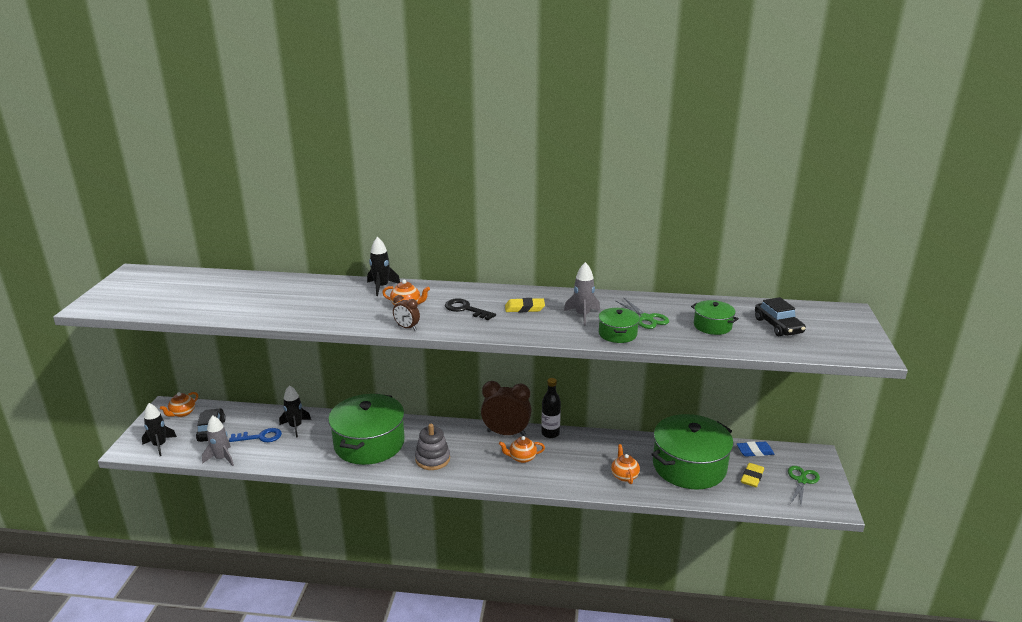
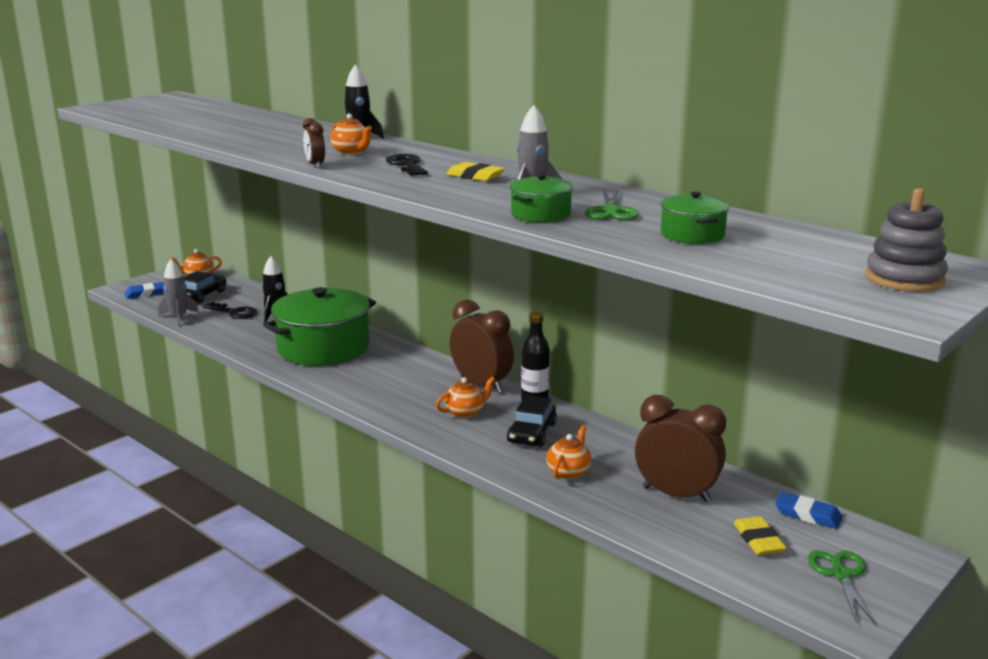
camera: 35 degrees right, 5 degrees down
(160, 445) = (146, 293): black rocket -> blue eraser
(260, 437) = (234, 312): blue key -> black key
(432, 459) = (366, 381): grey stacking toy -> grey stacking toy (904, 279)
(522, 458) = (465, 412): orange teapot -> orange teapot turned 120 degrees clockwise
(689, 466) = (676, 494): green pot -> brown clock
(752, 477) = (758, 540): yellow eraser -> yellow eraser turned 75 degrees counterclockwise
(778, 326) = (800, 255): black car -> black car (532, 433)
(802, 480) = (841, 574): green scissors -> green scissors turned 60 degrees counterclockwise

